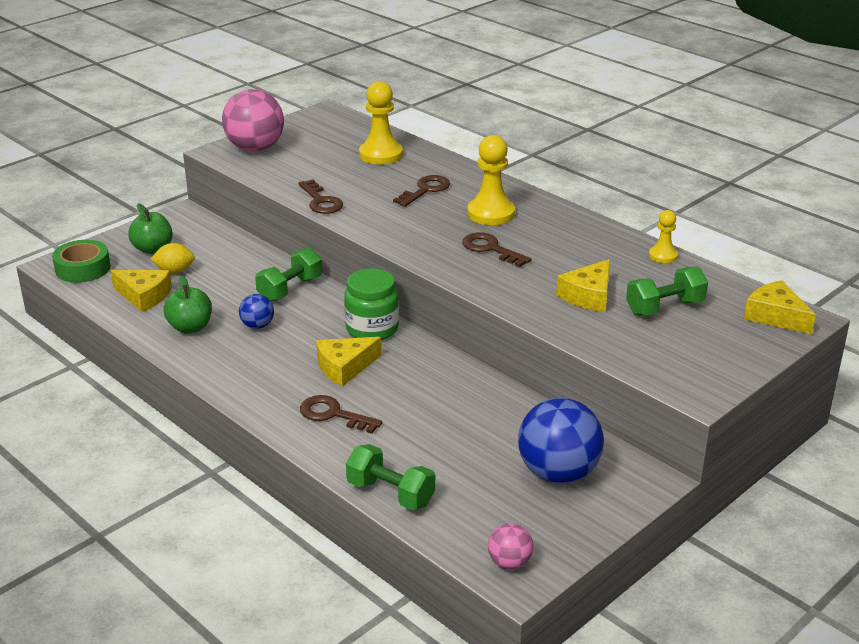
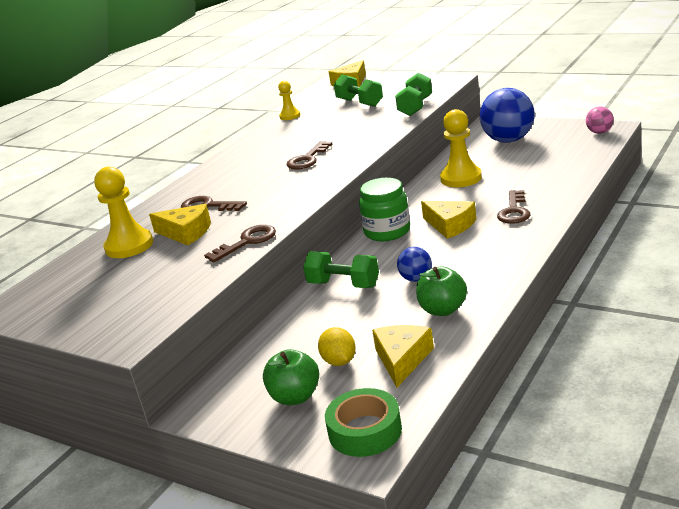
camera: 100 degrees left, 5 degrees down
(255, 148) = (117, 319): pink ball -> none
(390, 493) = (578, 172): green dumbbell -> green dumbbell (415, 107)
(491, 213) = (246, 173): yellow pawn -> yellow pawn (461, 178)
(588, 296) = (358, 121): yellow cheese -> yellow cheese (186, 233)

